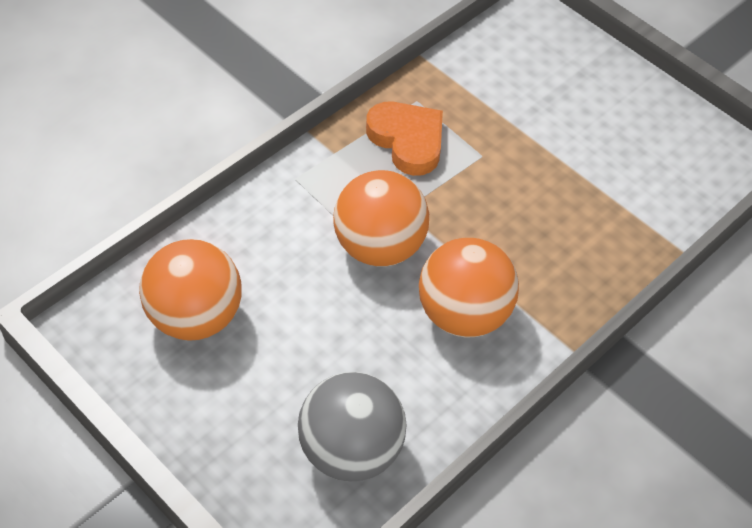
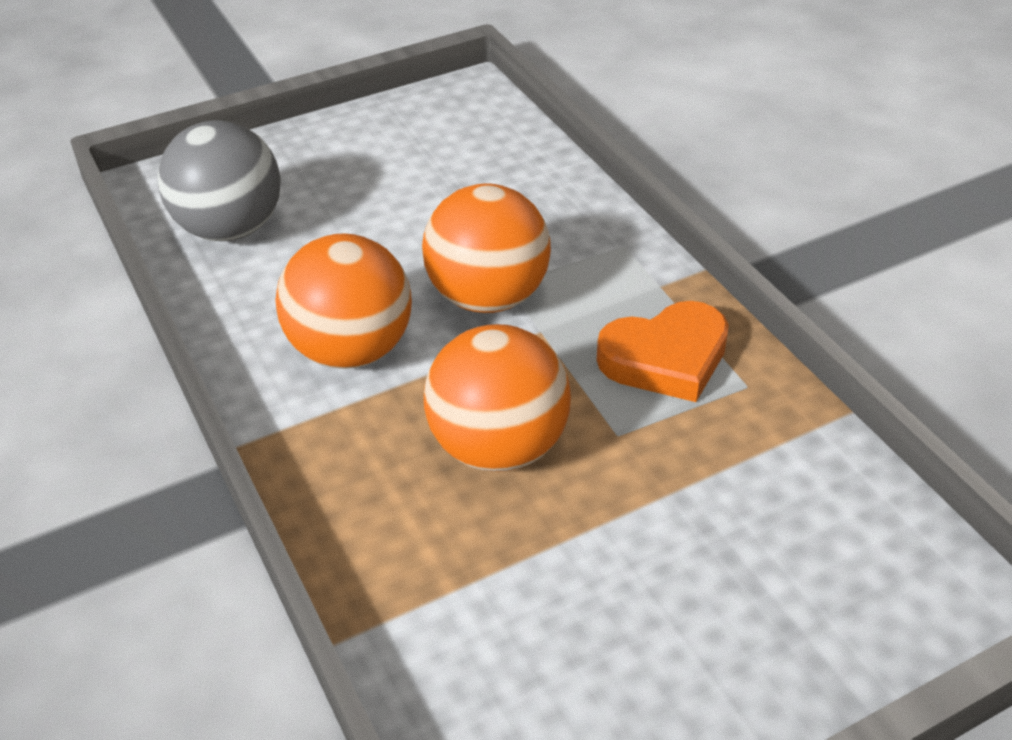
camera: 110 degrees right, 10 degrees down
(195, 316) = (449, 151): orange ball -> orange ball (498, 446)

